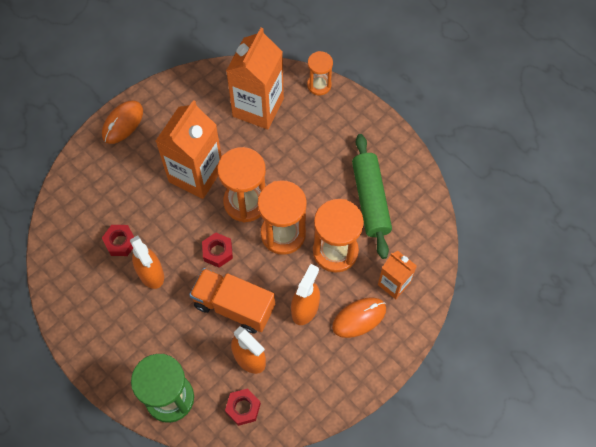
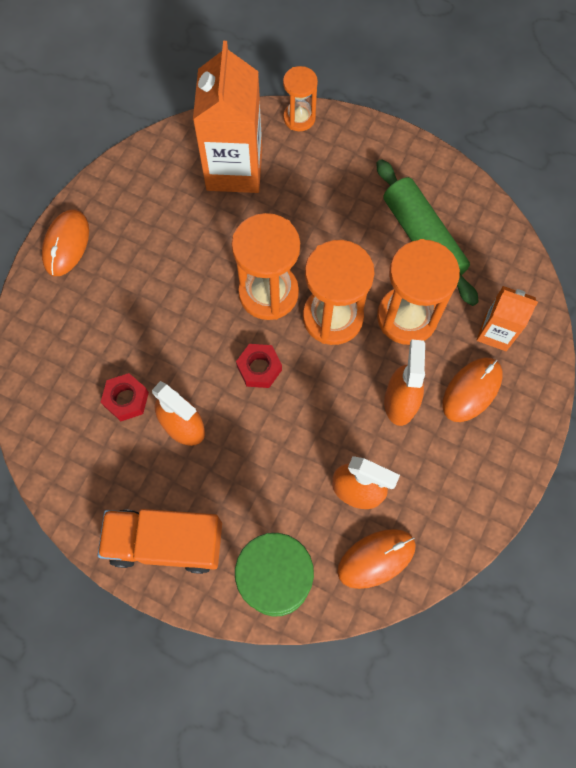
camera: 20 degrees left, 5 degrees up
(196, 174) = (190, 279): orange carton -> none
(234, 306) = (309, 430): orange truck -> orange truck (166, 542)
(243, 408) = (376, 558): red nut -> orange mouse

